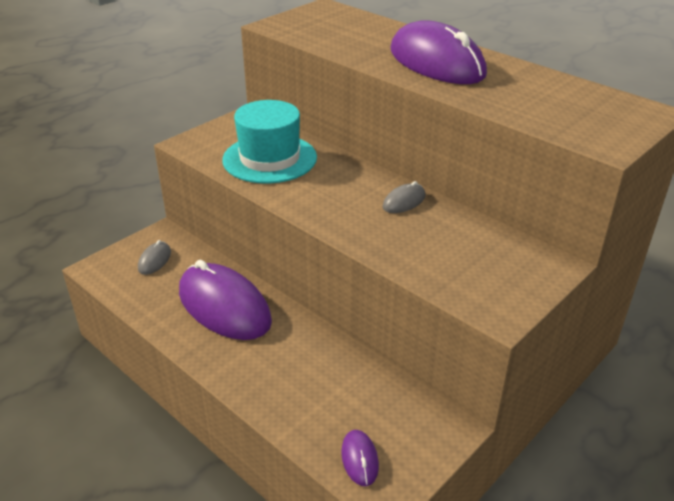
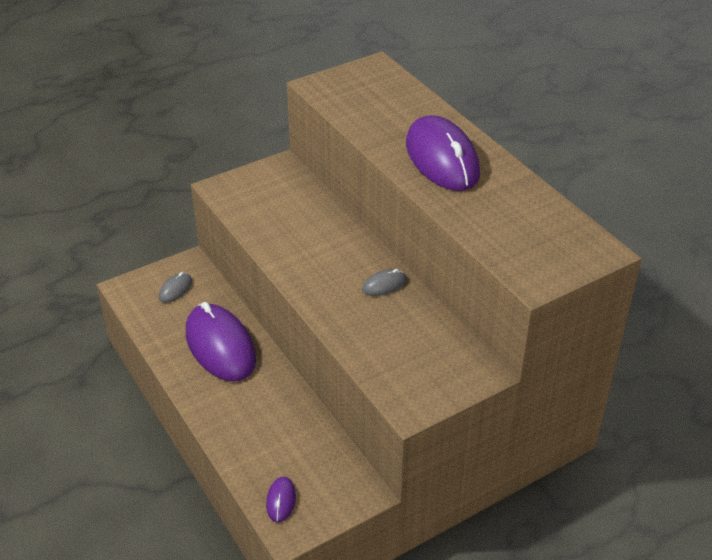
camera: 15 degrees right, 5 degrees up
(269, 158) = (286, 217): turquoise hat -> none

